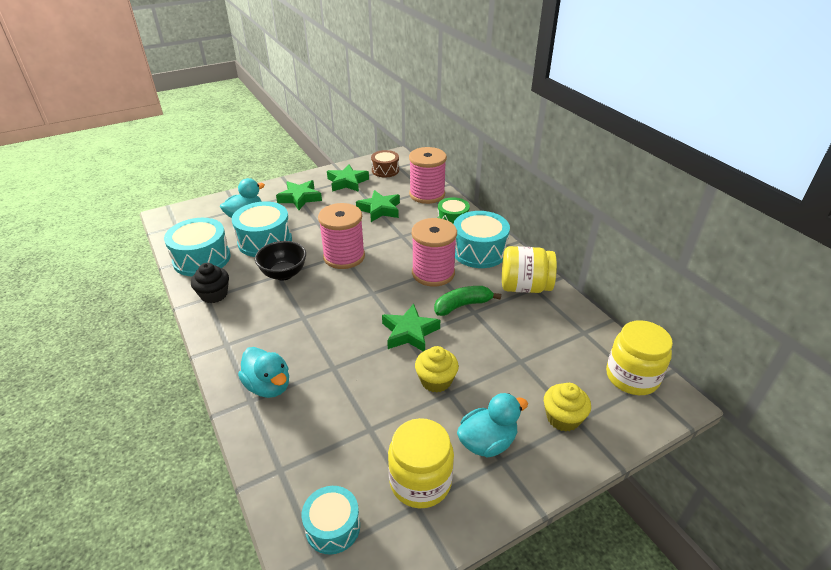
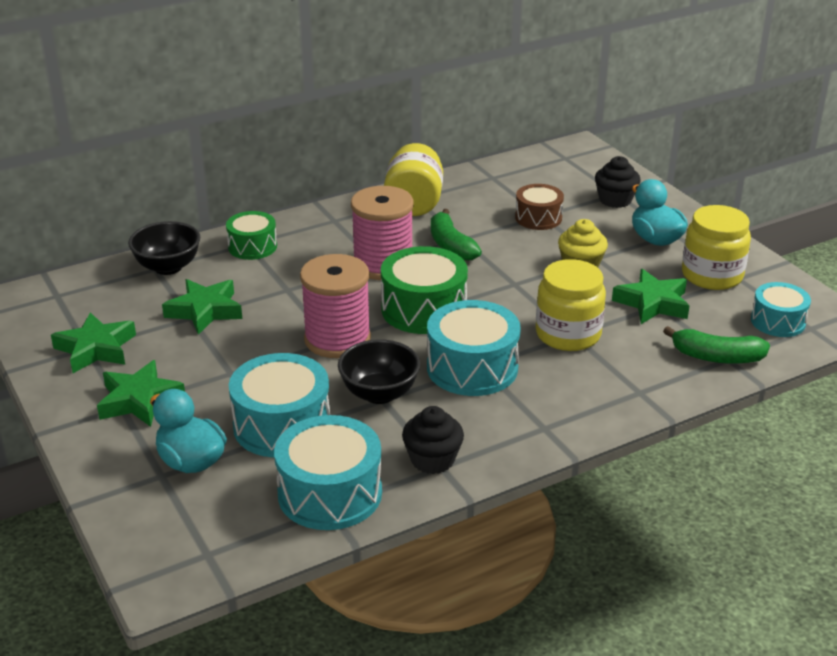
camera: 90 degrees left, 5 degrees down
(268, 386) = (613, 380): turquoise duck -> none
(284, 461) = (716, 357): none -> green banana
(374, 292) = (424, 309): none -> green drum
(385, 170) = (66, 309): brown drum -> brown drum (538, 218)
(409, 332) = (504, 282): green star -> green star (652, 303)
(427, 194) = (168, 267): pink spool -> black bowl
(479, 251) = (335, 229): turquoise drum -> turquoise drum (472, 368)
(563, 418) = (615, 200): yellow cupcake -> black cupcake
(632, 377) = (554, 161): yellow jar -> yellow jar (568, 334)

